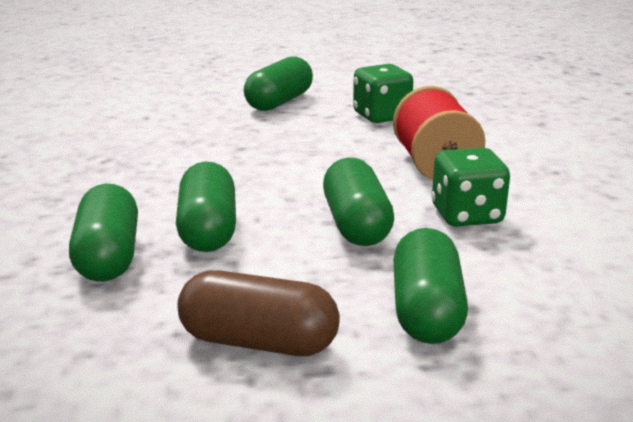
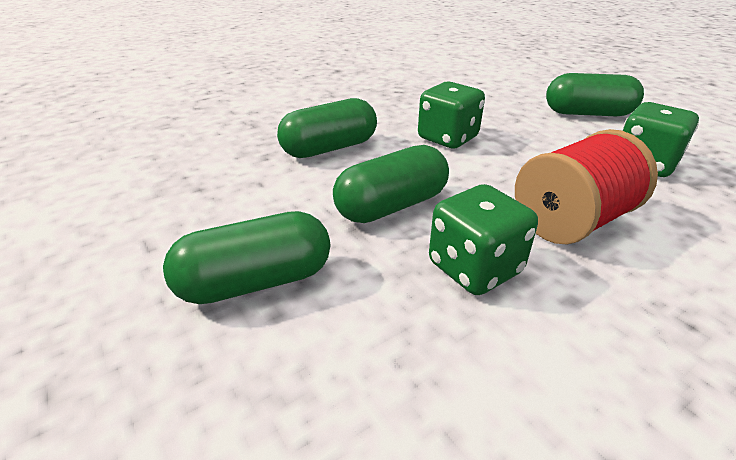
camera: 65 degrees right, 10 degrees up
(109, 256) = (270, 129): green capsule -> none
(256, 168) = (447, 138): none -> green dice
(258, 342) = (180, 209): brown capsule -> none

